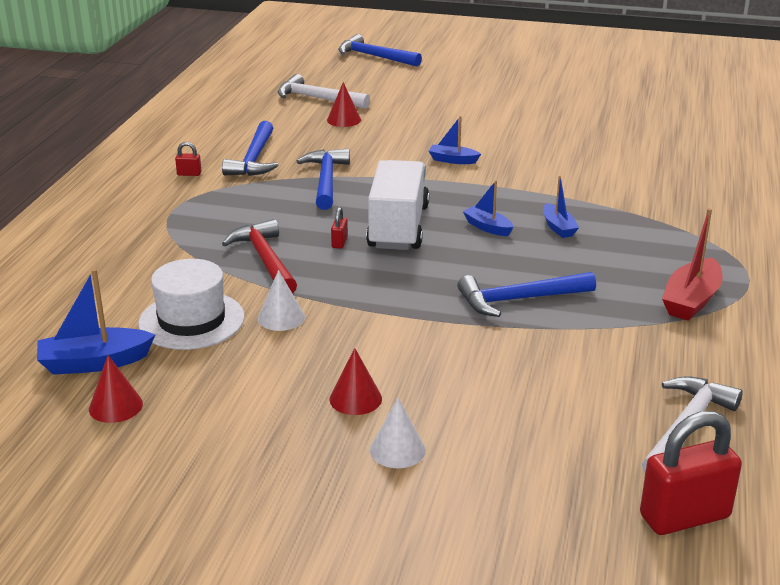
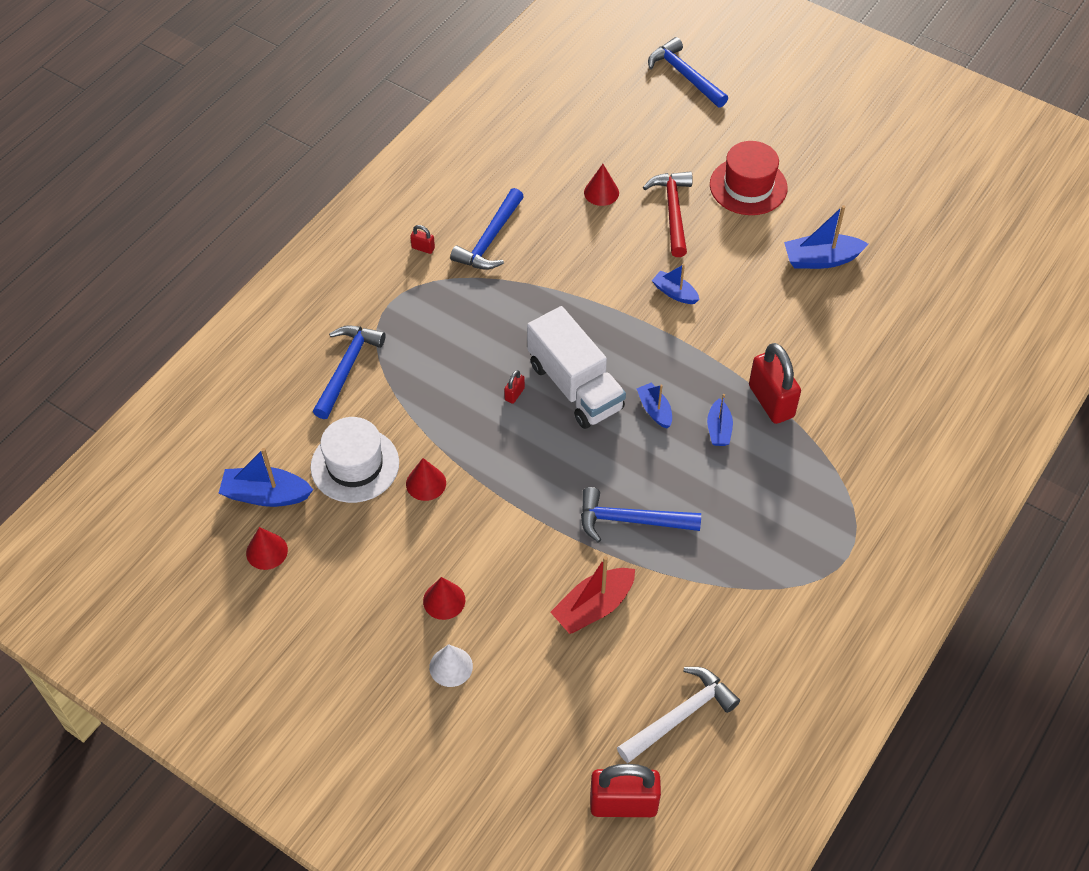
camera: 20 degrees right, 25 degrees up
(265, 260) = (442, 400): red hammer -> red hammer (672, 211)
(281, 317) = (426, 483): white cone -> red cone
(317, 99) = (591, 145): white hammer -> none
(326, 180) = (541, 293): blue hammer -> blue hammer (347, 368)
(398, 227) = (575, 386): white truck -> white truck turned 120 degrees clockwise
(472, 98) = (748, 186): none -> red hat
(567, 124) = (821, 259): none -> blue boat
(592, 203) = (771, 401): none -> red padlock
(691, 300) = (778, 568): red boat -> red boat (593, 607)

